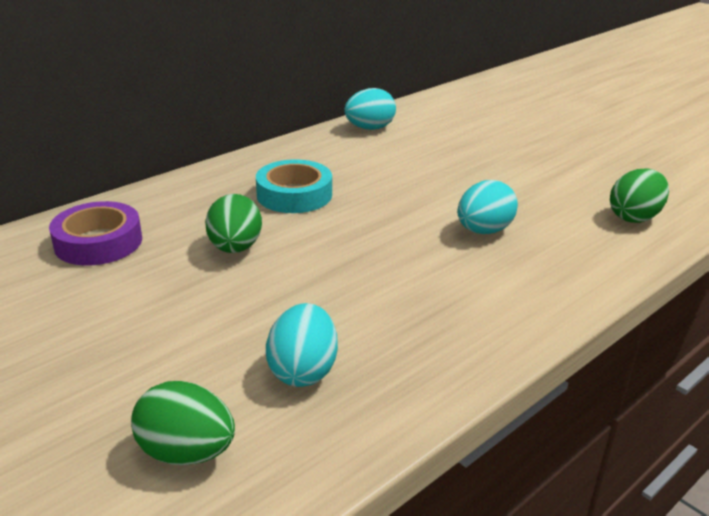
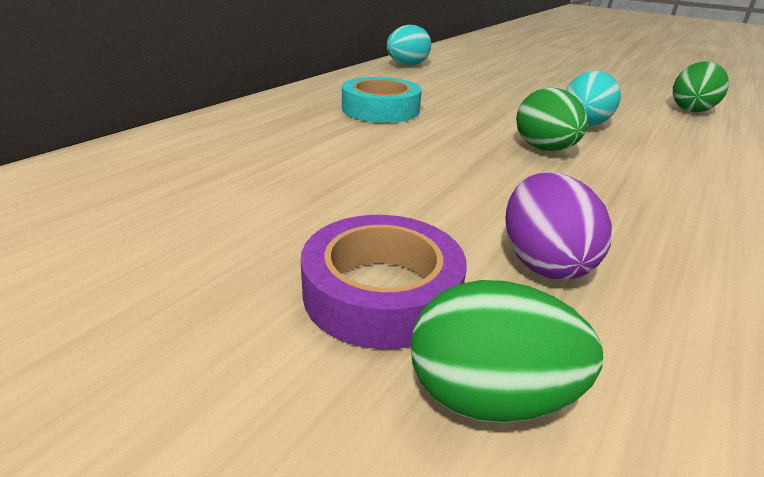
camera: 15 degrees left, 0 degrees up
(98, 242) = (189, 158): purple tape -> purple tape (381, 292)
(235, 248) = (356, 153): green egg -> green egg (544, 149)
(303, 371) = (543, 263): turquoise egg -> purple egg

